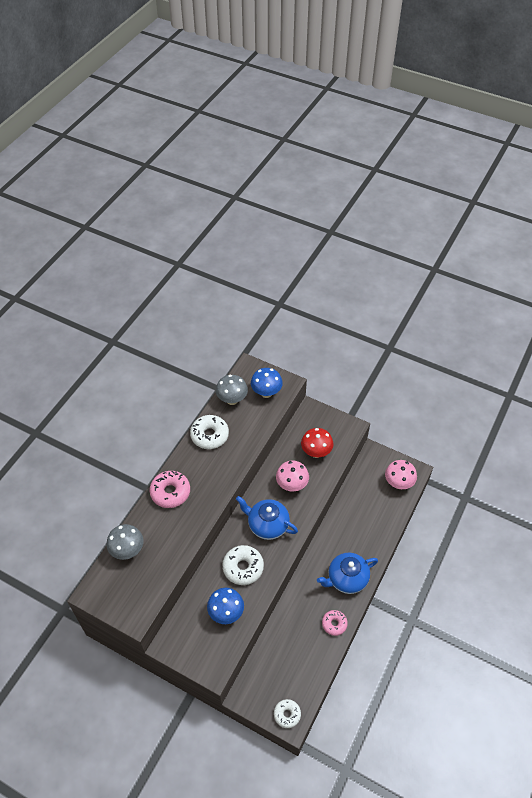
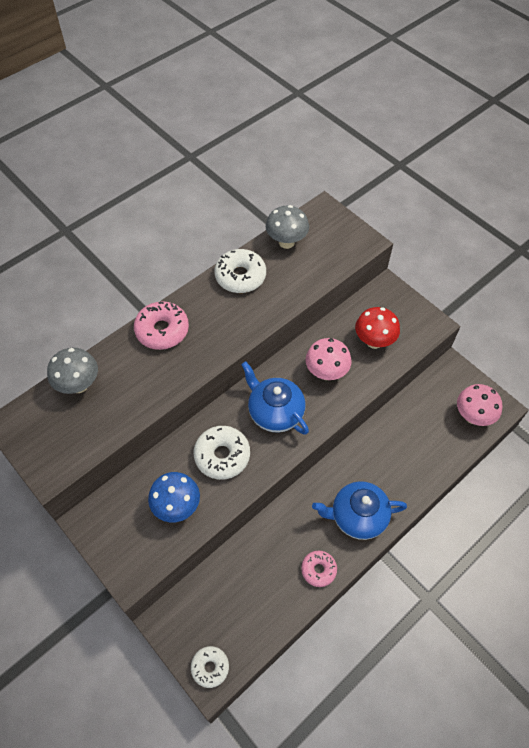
camera: 20 degrees right, 5 degrees up
(266, 393) = (333, 246): blue mushroom -> none

